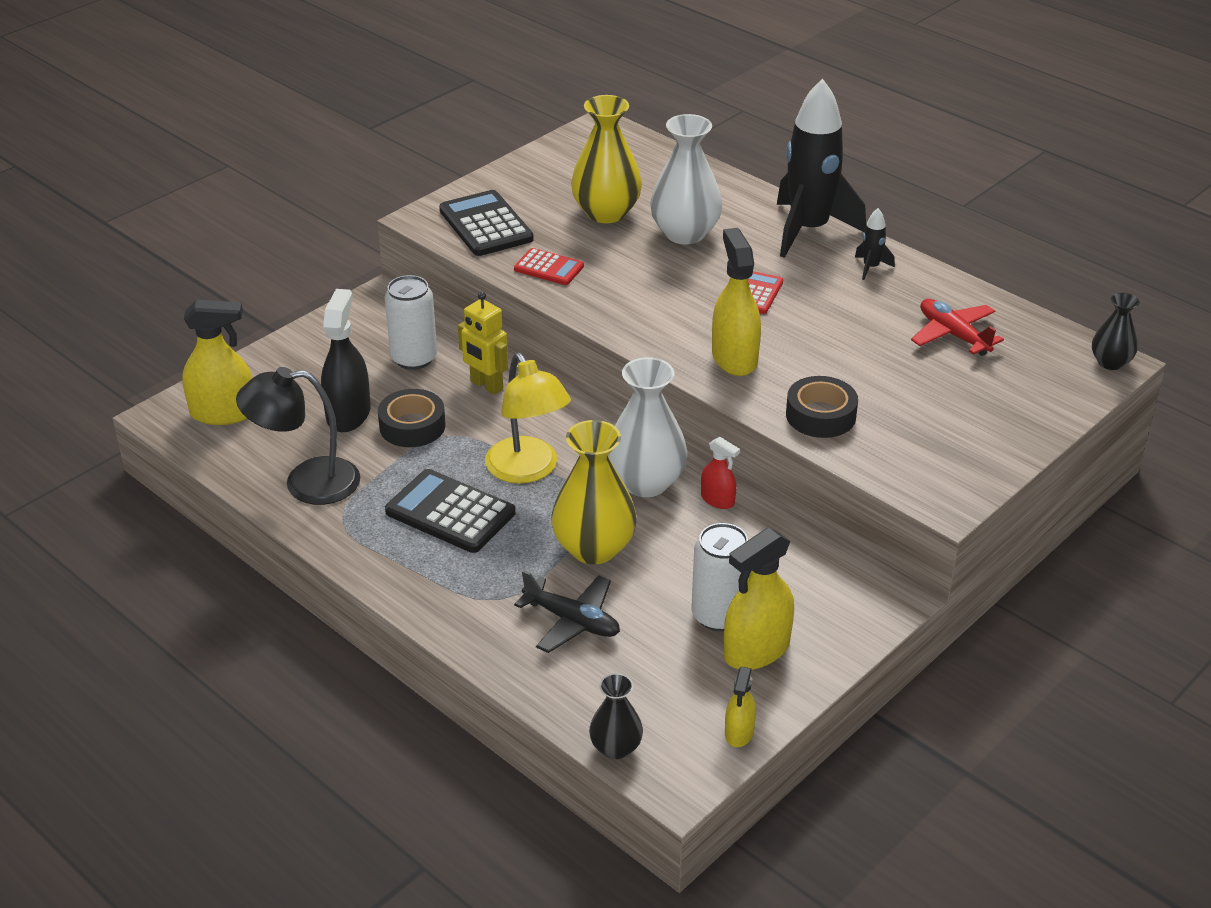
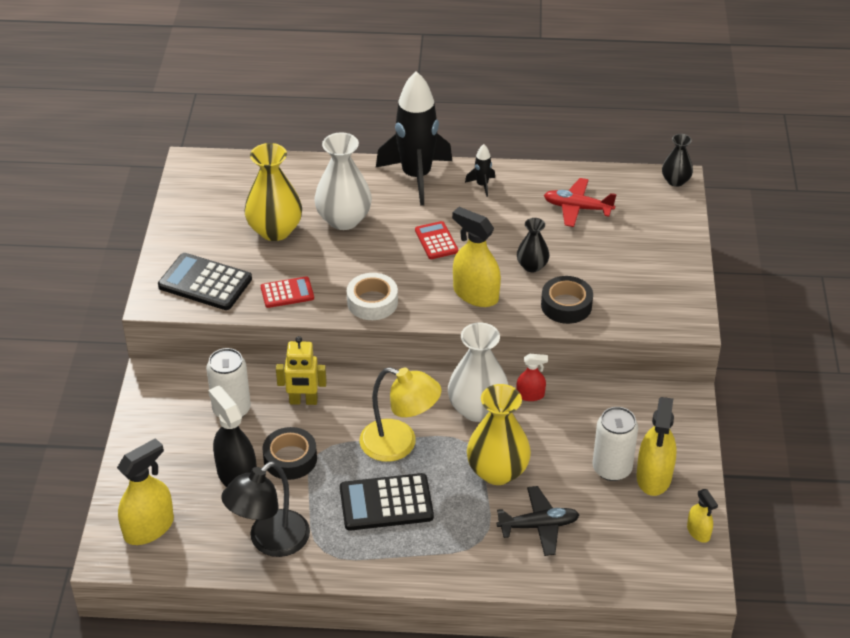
camera: 40 degrees left, 5 degrees up
(616, 747) = (648, 586): black vase -> black vase (532, 266)
(619, 314) = (372, 302): none -> white tape

